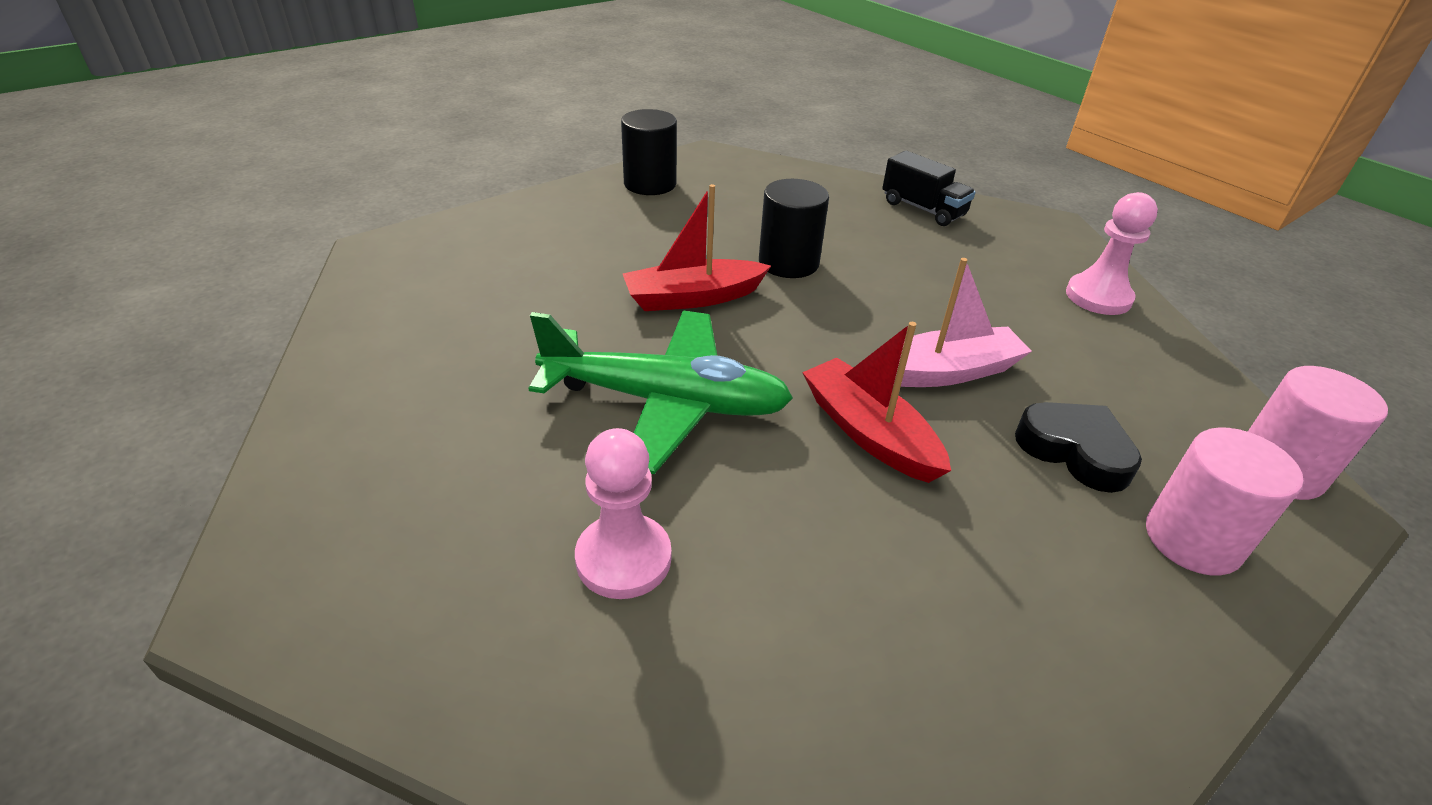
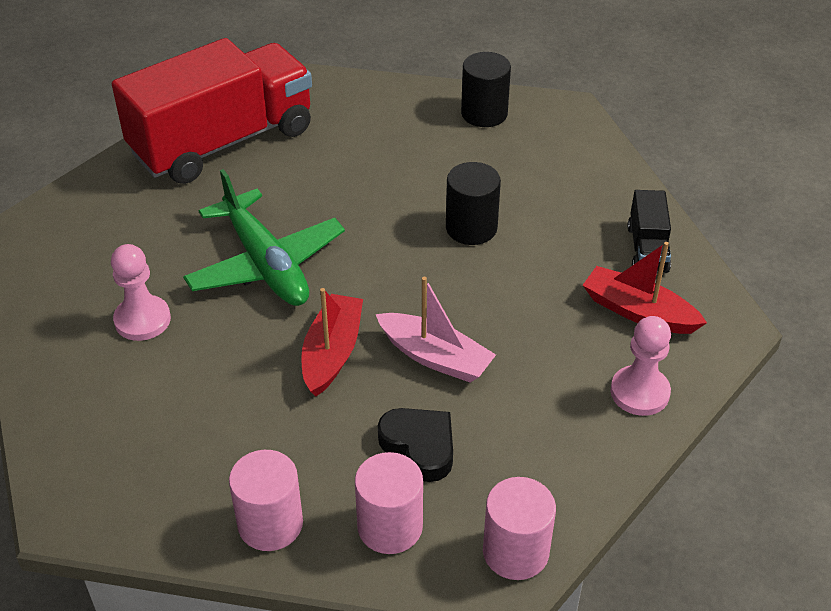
camera: 50 degrees right, 5 degrees up
(422, 324) = (223, 142): none -> red truck
(693, 298) = (375, 214): red boat -> red boat (638, 312)
(1075, 451) = (419, 447): black heart -> black heart turned 45 degrees counterclockwise
(1128, 645) = (270, 524): none -> pink cylinder

